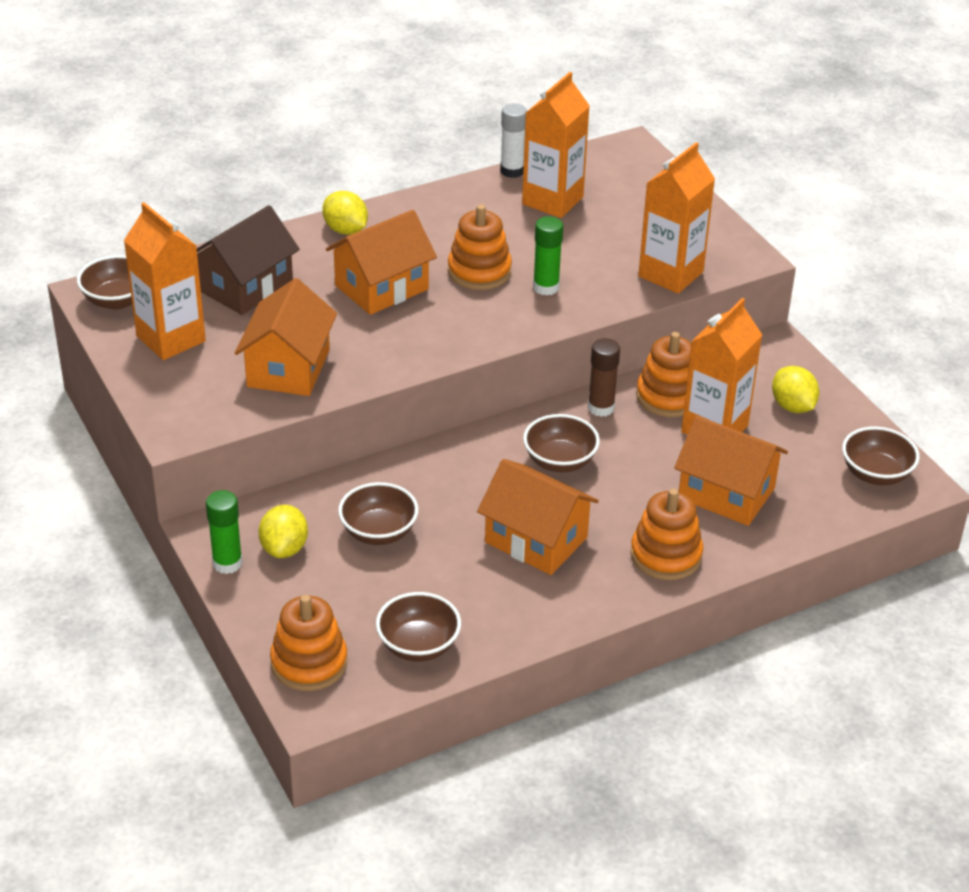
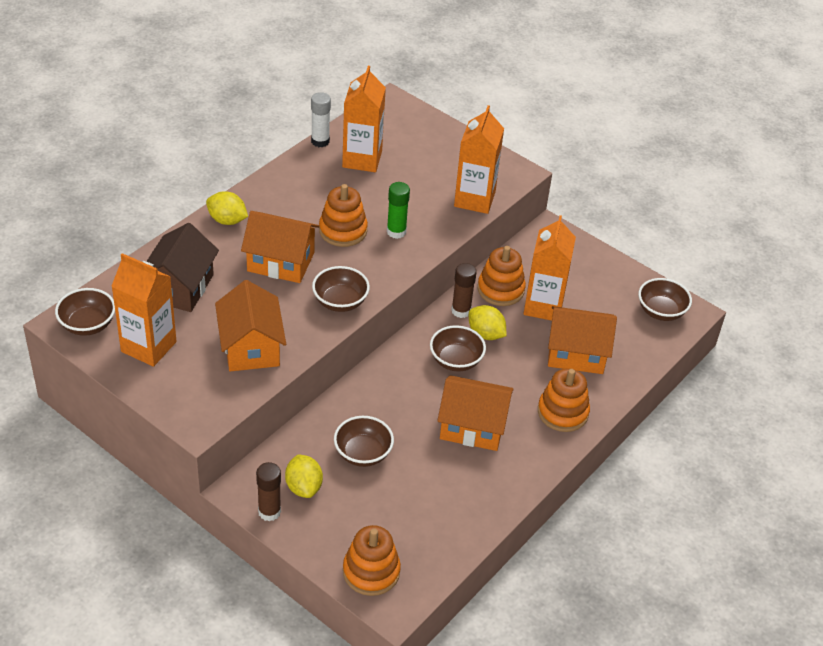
camera: 25 degrees left, 5 degrees up
(227, 563) = (269, 512): green glue stick -> brown glue stick
(381, 287) = (281, 262): orange house -> orange house turned 75 degrees clockwise
(418, 645) = (438, 533): brown bowl -> brown bowl (340, 302)
(792, 406) = (584, 275): yellow lemon -> yellow lemon (485, 334)

